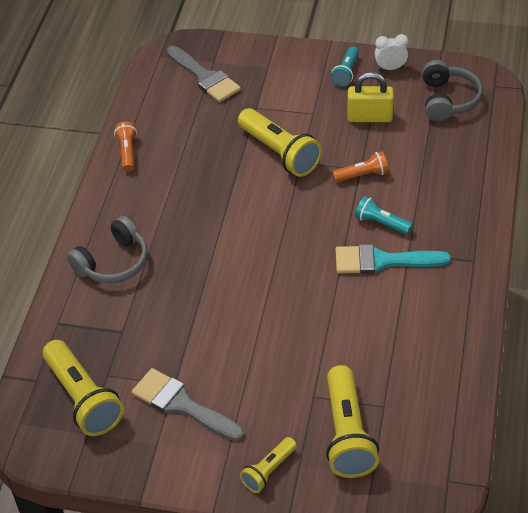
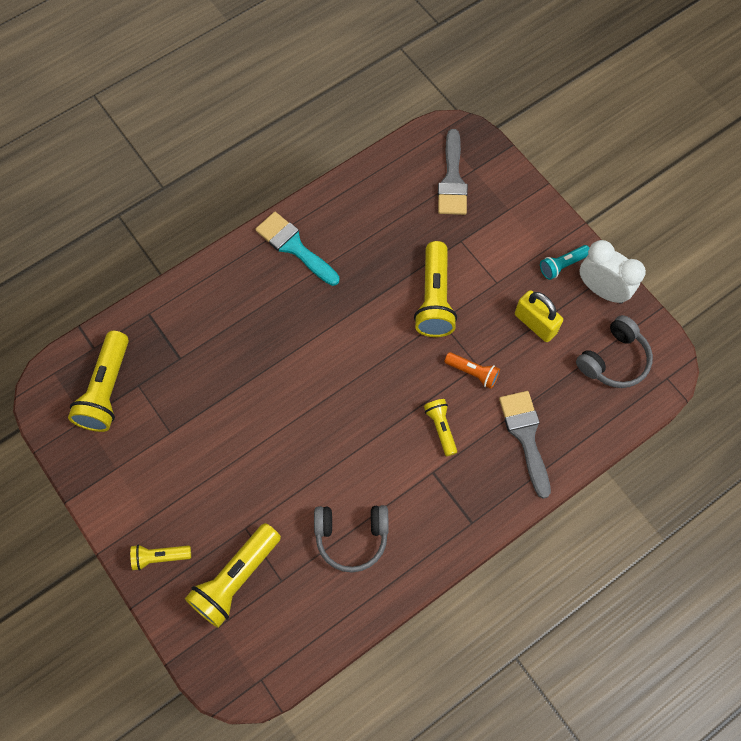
camera: 40 degrees right, 20 degrees up
(113, 263) = (228, 295): grey headphones -> grey headphones (351, 537)
(127, 152) = (330, 205): orange flashlight -> none
(182, 405) = (159, 453): grey brush -> grey brush (525, 436)
(381, 223) = (441, 428): turquoise flashlight -> yellow flashlight
(382, 261) = (406, 462): turquoise brush -> turquoise brush (294, 247)
(390, 68) = (602, 290): white clock -> white clock, size x1.71

